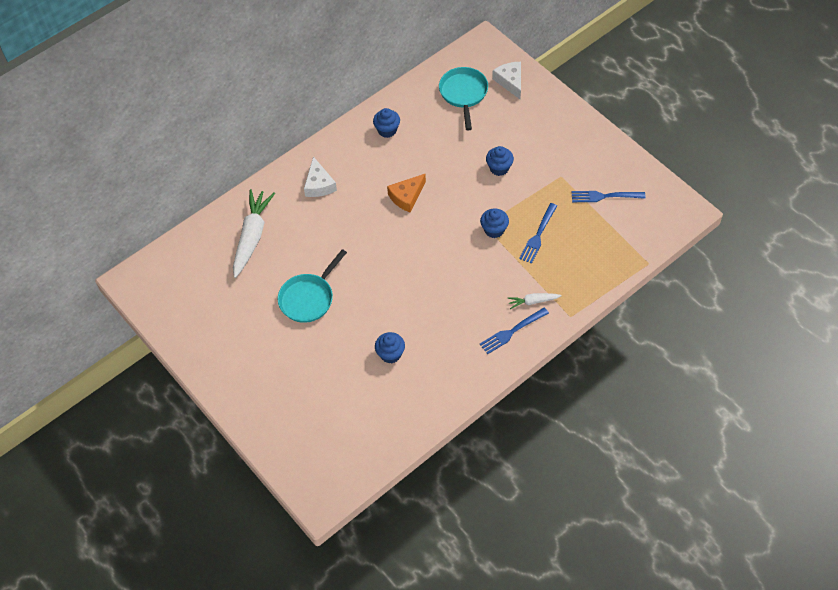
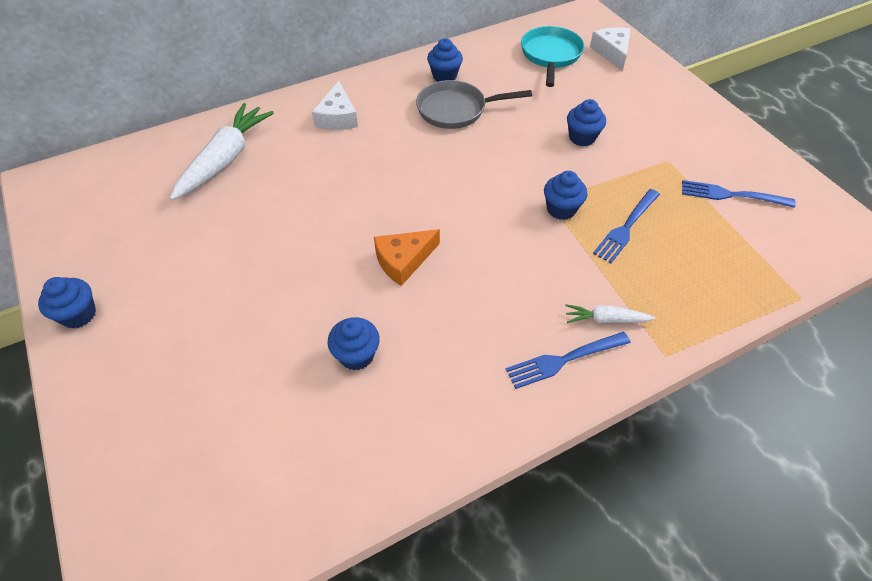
camera: 10 degrees right, 5 degrees down
(210, 365) = (78, 314): none -> blue cupcake
(308, 298) = (265, 249): turquoise pan -> none
(404, 161) = (456, 110): none -> grey pan
(407, 196) = (448, 149): orange cheese -> orange cheese (403, 260)

